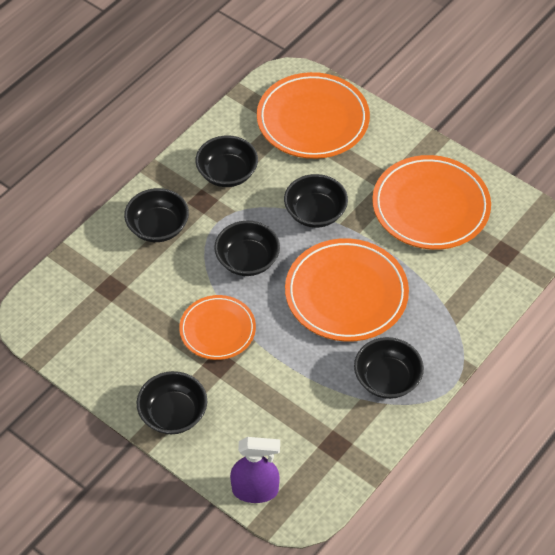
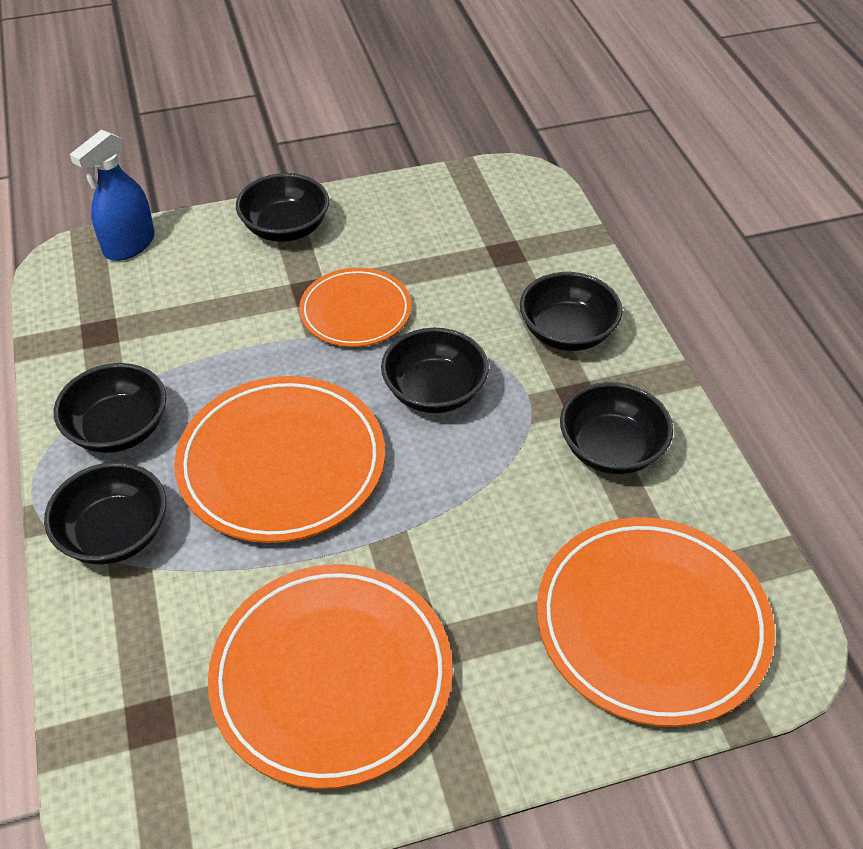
camera: 125 degrees right, 5 degrees down
(255, 490) = (129, 245): purple spray bottle -> blue spray bottle
(315, 213) = (451, 511): black bowl -> black bowl (115, 534)

